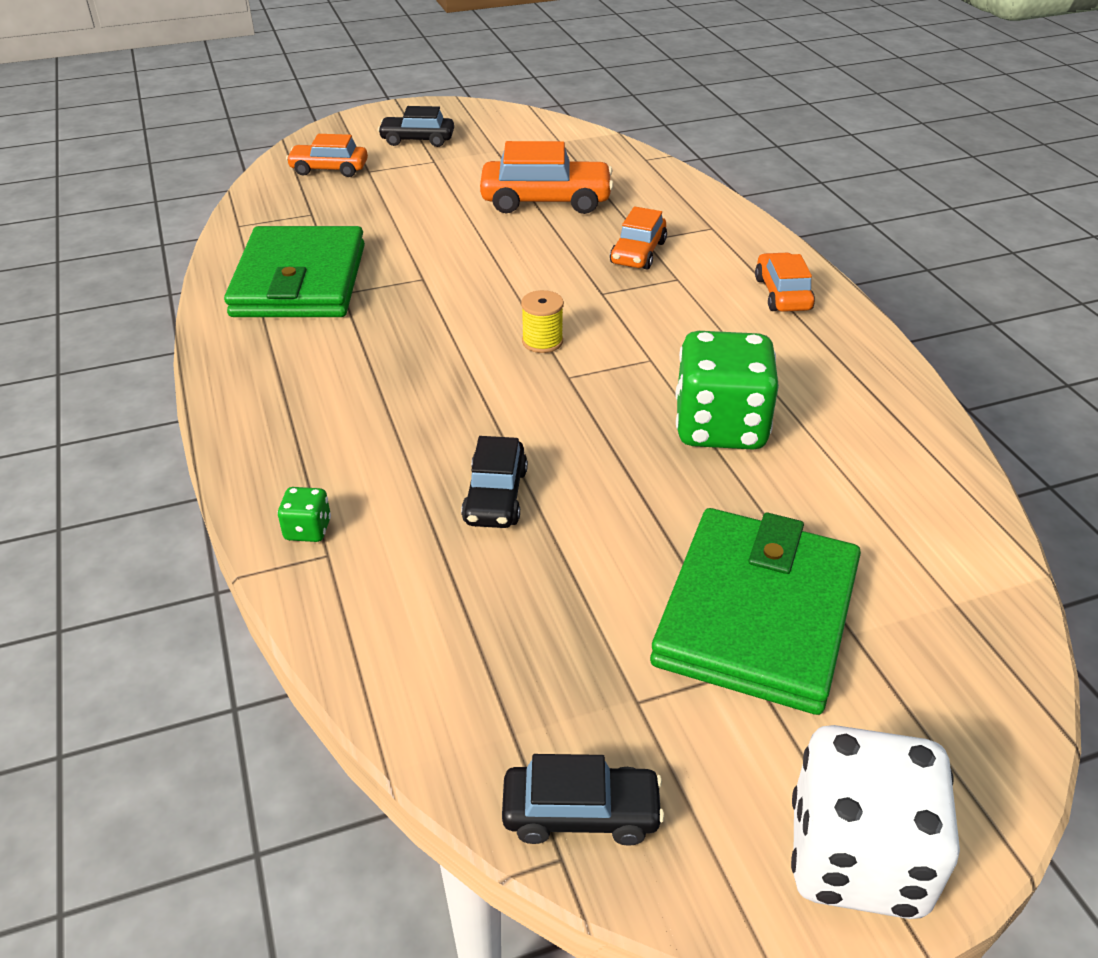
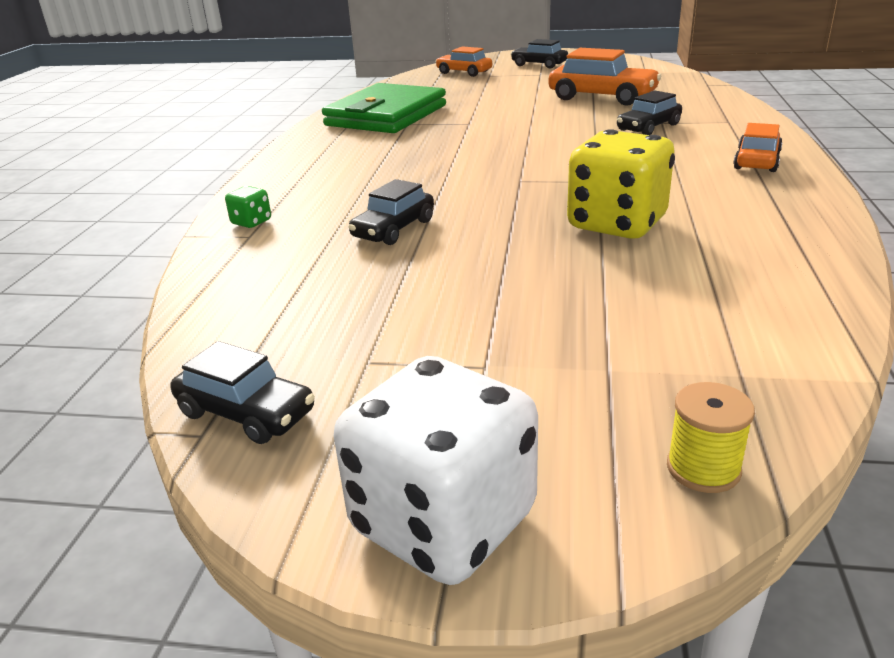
camera: 30 degrees right, 10 degrees down
(542, 341) = (520, 161): yellow spool -> yellow spool (703, 468)
(638, 253) = (648, 127): orange car -> black car
(720, 427) = (616, 224): green dice -> yellow dice
(756, 615) = (527, 336): green wallet -> none

